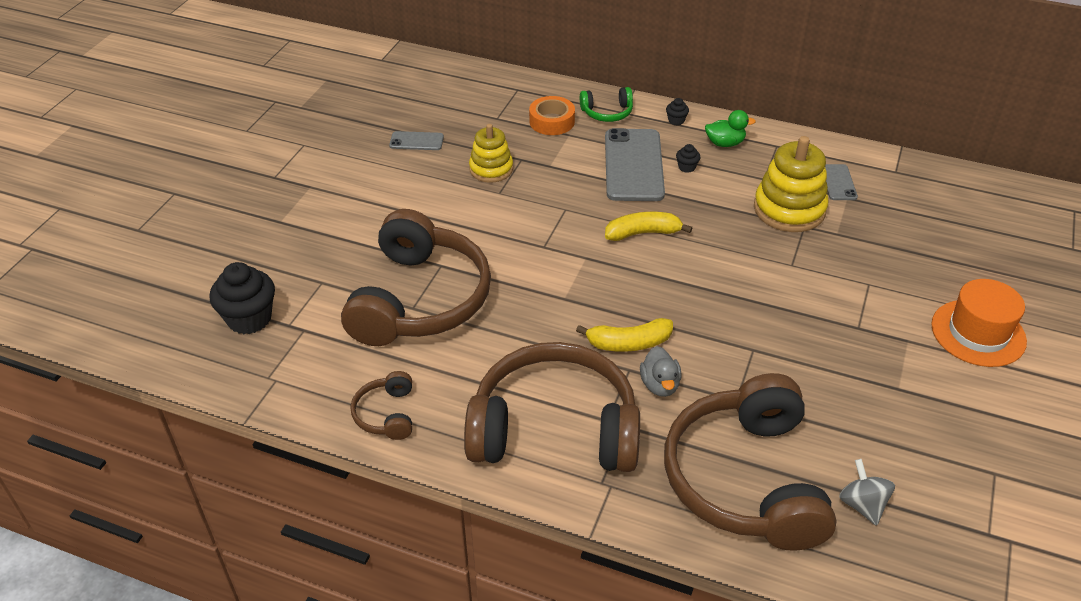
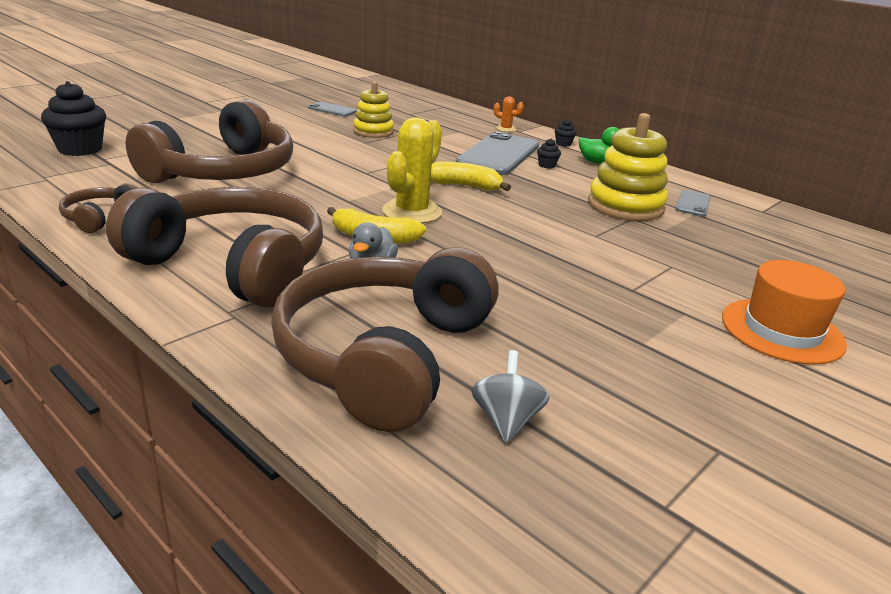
camera: 20 degrees right, 15 degrees down
(552, 121) = (453, 123): orange tape -> none
(607, 112) = (506, 129): green headphones -> orange cactus
(630, 293) = (412, 212): none -> yellow cactus

